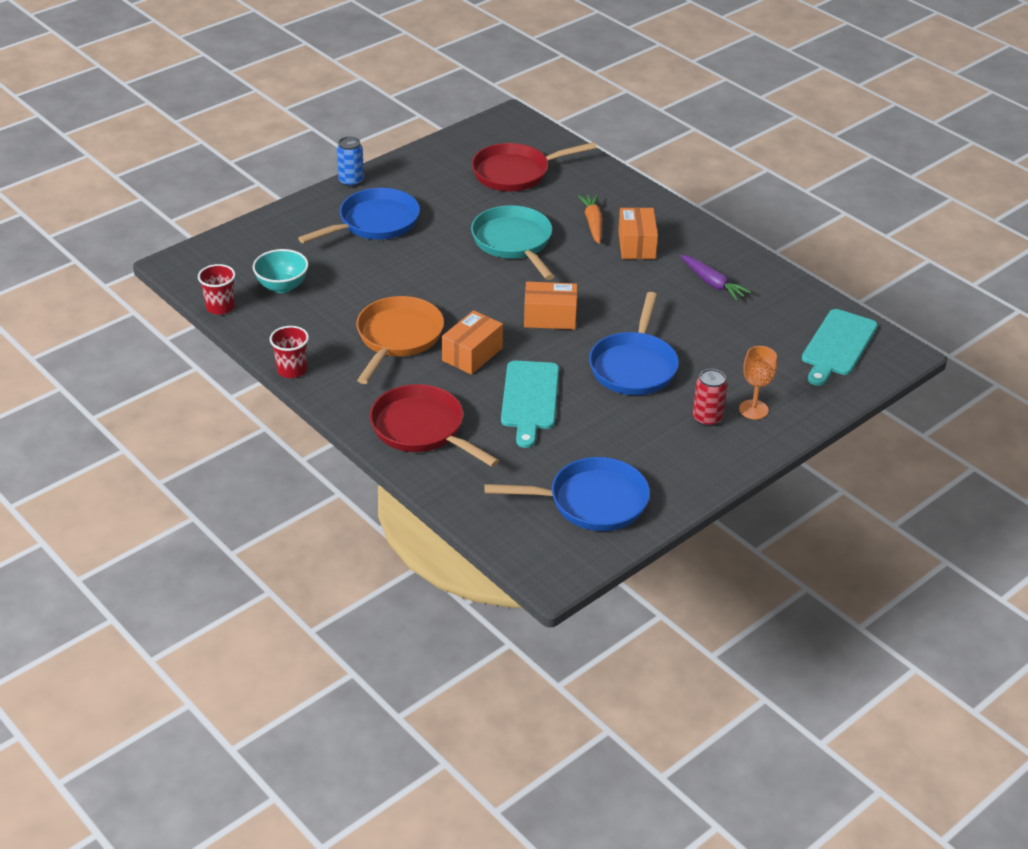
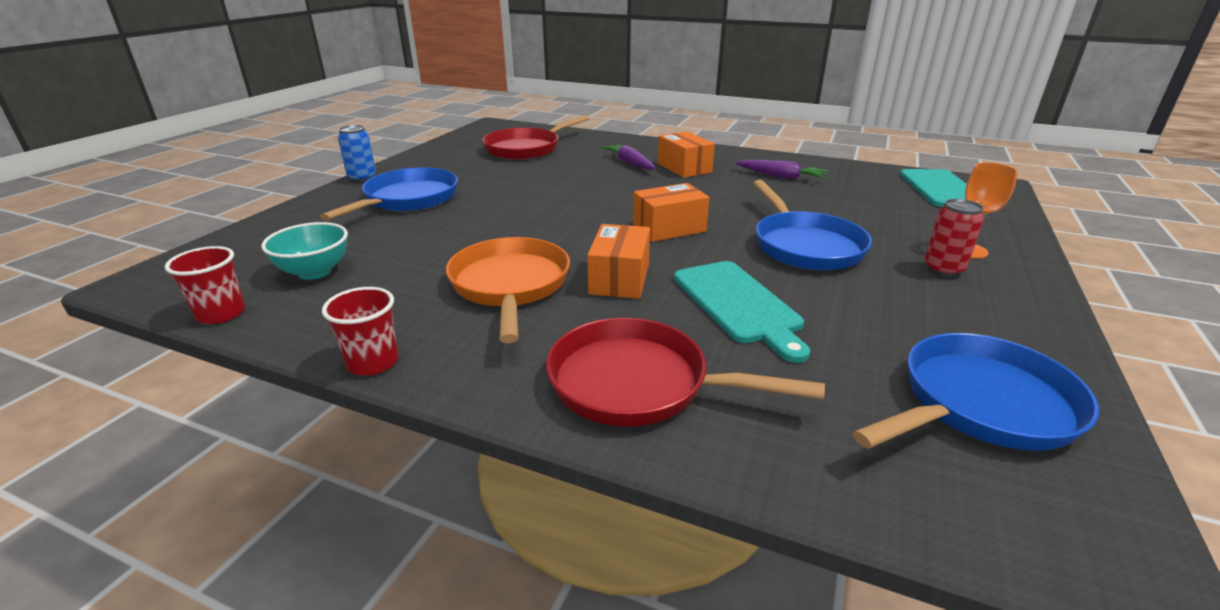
camera: 25 degrees left, 10 degrees down
(514, 242) = (570, 186): turquoise pan -> none
(593, 223) = (629, 163): orange carrot -> purple carrot

